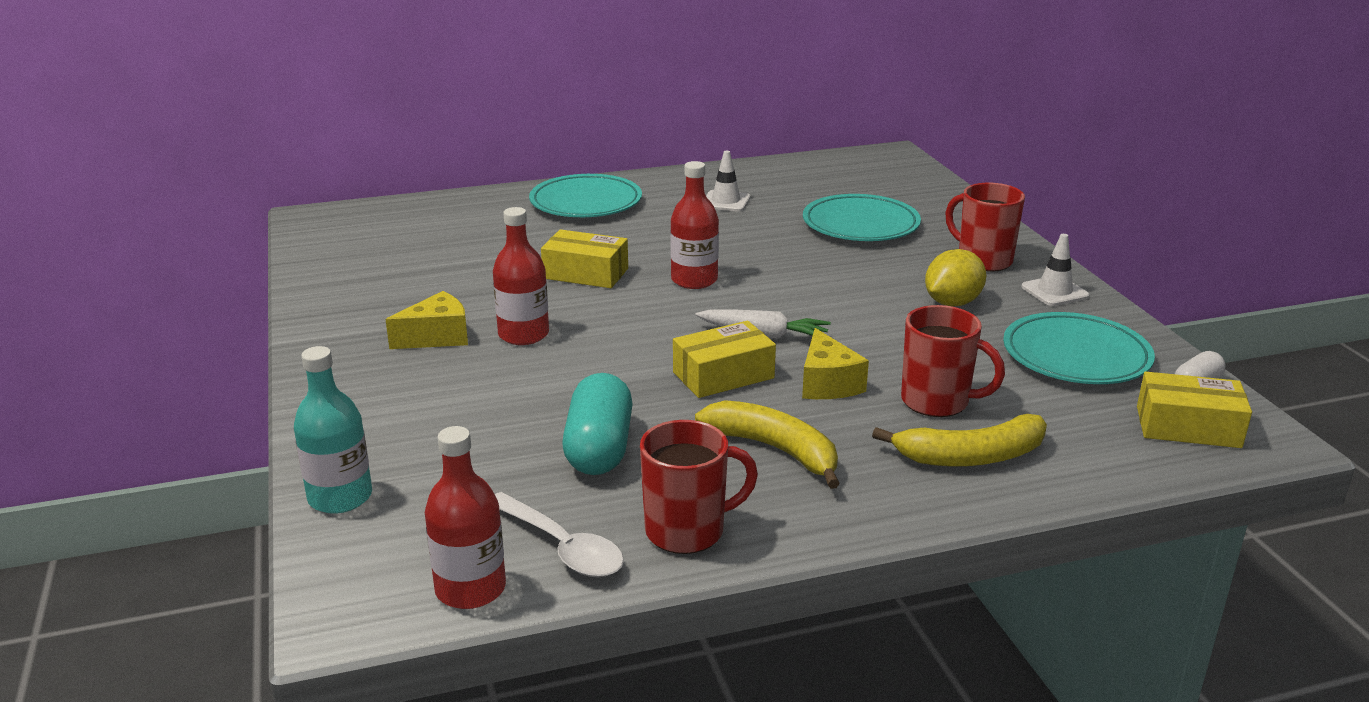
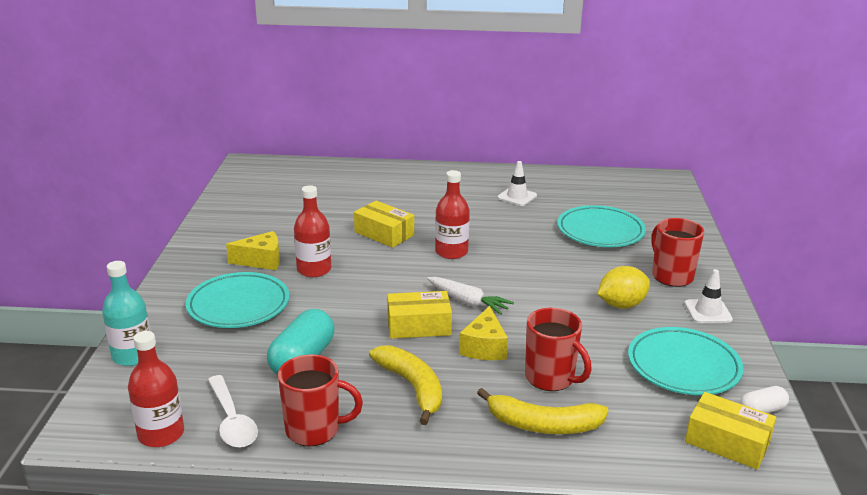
camera: 20 degrees right, 0 degrees up
(586, 202) = (422, 181): turquoise plate -> turquoise plate (238, 305)

